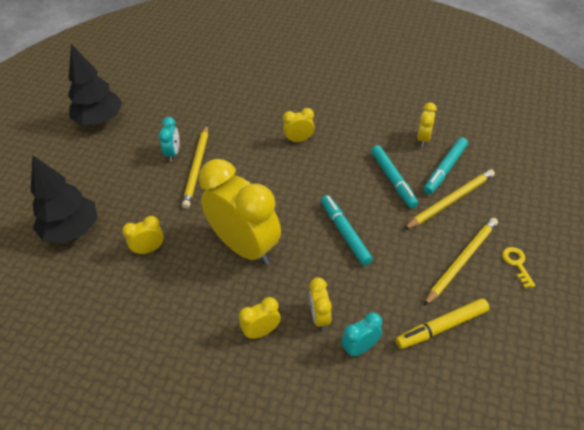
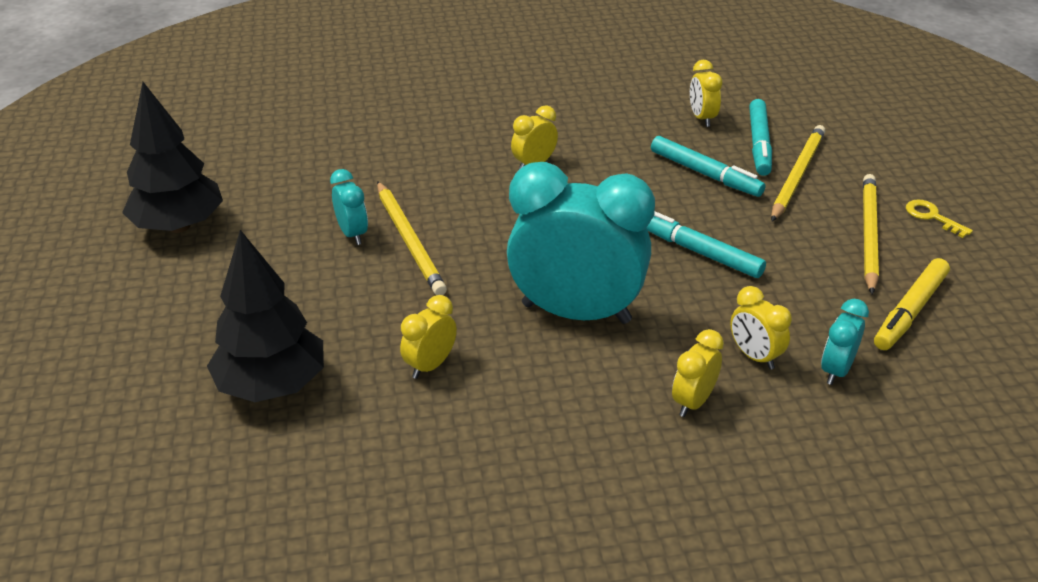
camera: 30 degrees left, 10 degrees down
(245, 247) = (576, 313): yellow clock -> turquoise clock

